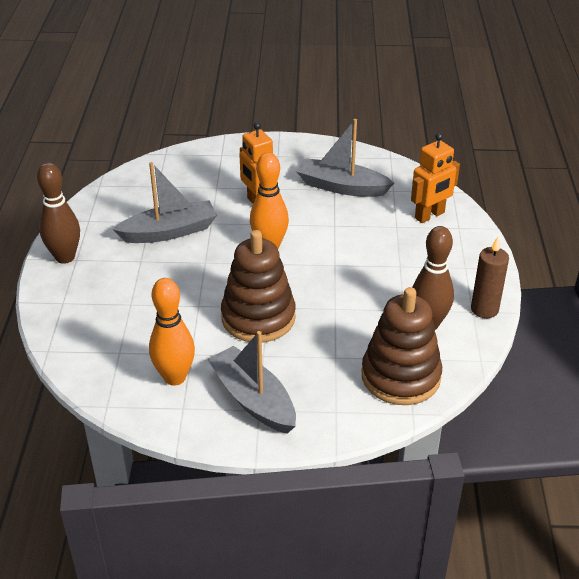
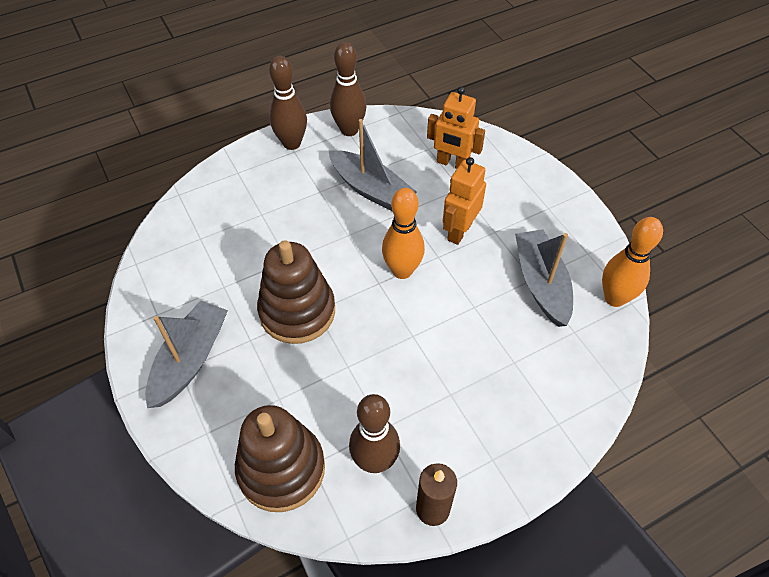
camera: 60 degrees right, 15 degrees up
(88, 219) = (349, 130): none -> brown bowling pin
(175, 377) = (189, 290): orange bowling pin -> orange bowling pin (614, 298)
(430, 215) = (557, 385): orange robot -> orange robot (452, 163)

